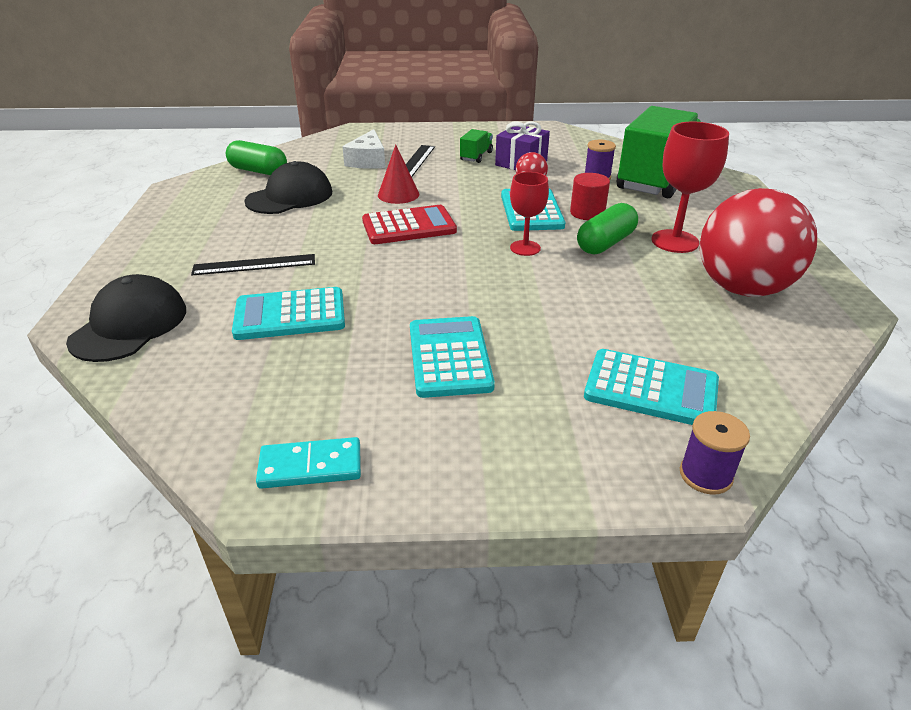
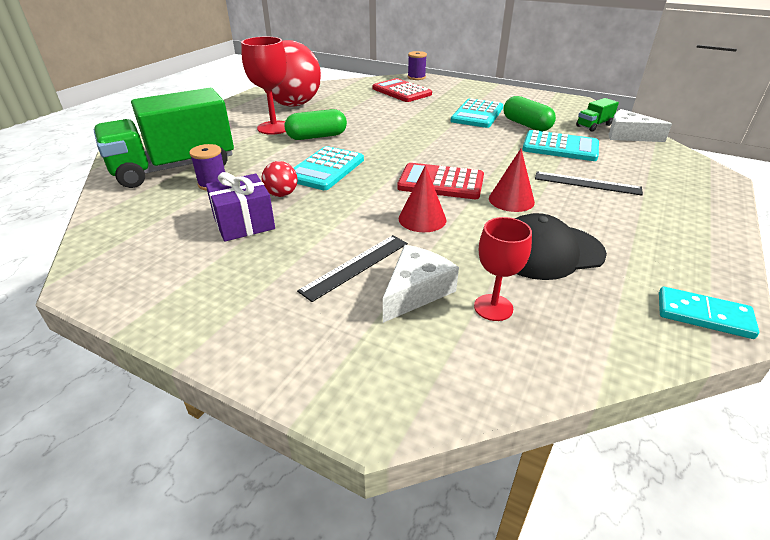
camera: 150 degrees left, 0 degrees up
(129, 325) = (673, 165): black cap -> none
(174, 378) = (628, 135): none -> white cheese
(258, 171) = (591, 322): green capsule -> green capsule (526, 125)
(310, 466) = (557, 102): turquoise domino -> turquoise domino (703, 315)
(331, 227) = (511, 200): none -> red cone
(476, 156) = (273, 251): green truck -> green truck (594, 125)
(525, 248) = (373, 146): red goblet -> red goblet (493, 307)
(587, 213) = (288, 157): red cylinder -> none
(651, 389) = (401, 91): turquoise calculator -> red calculator

